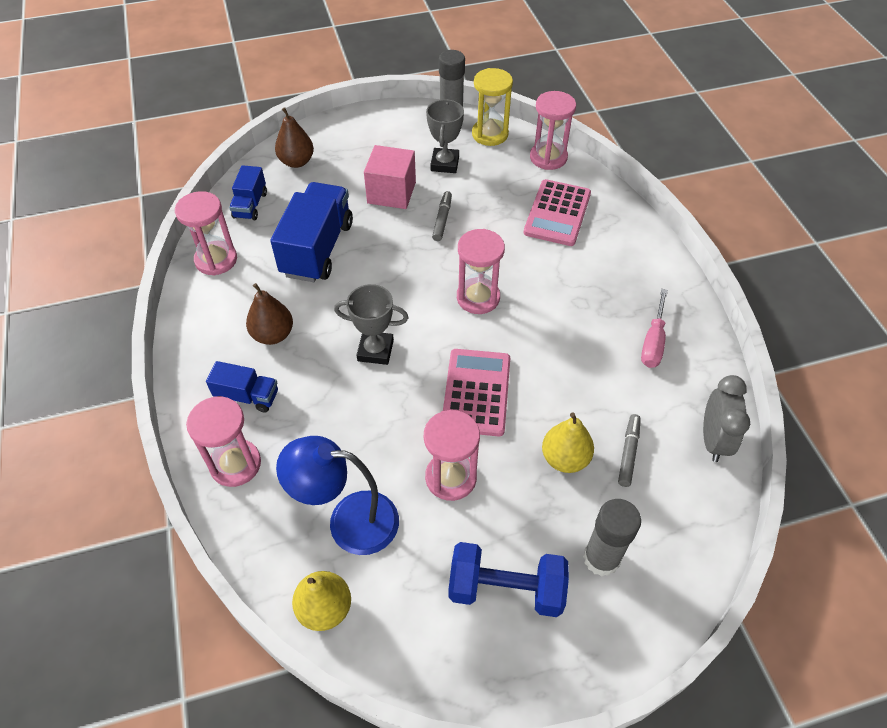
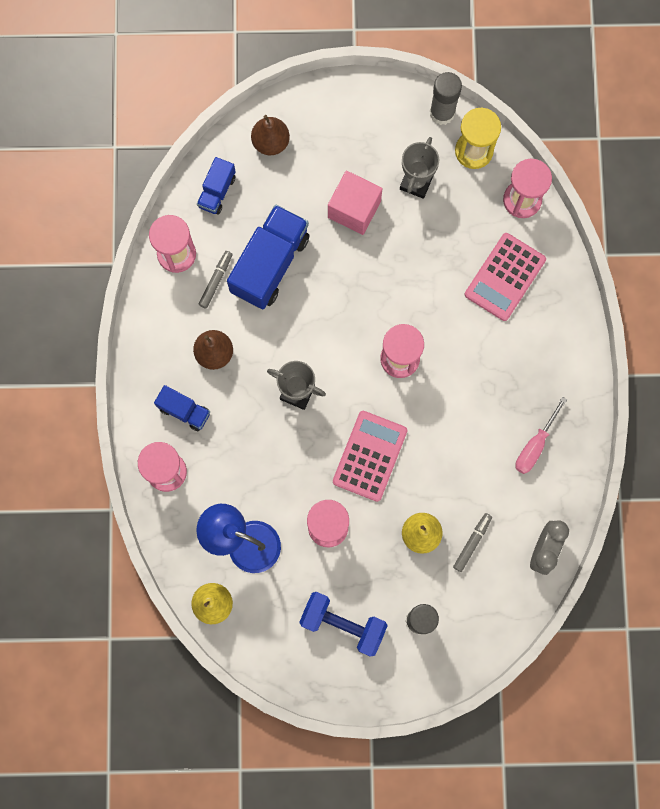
camera: 15 degrees right, 25 degrees up
(442, 219) = (393, 257): grey marker -> grey marker (216, 281)

